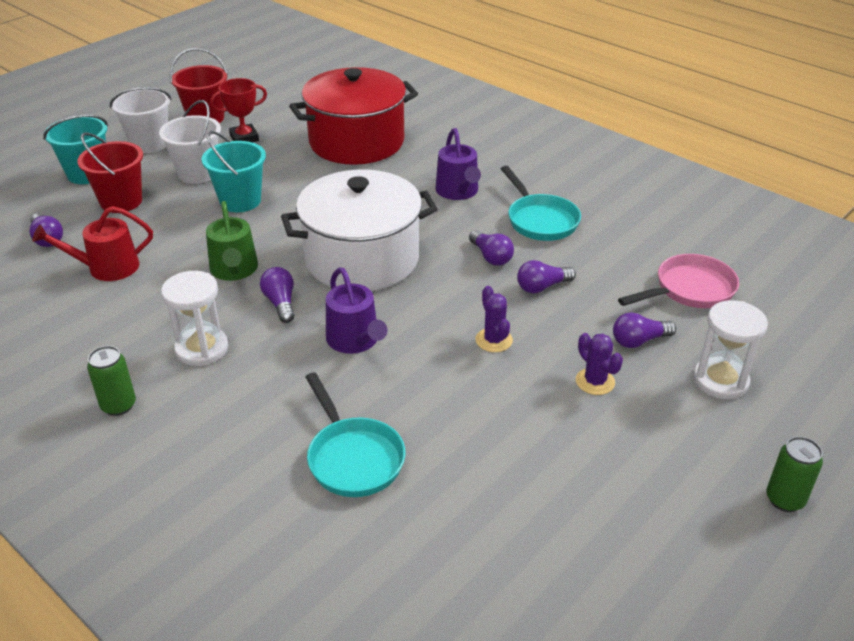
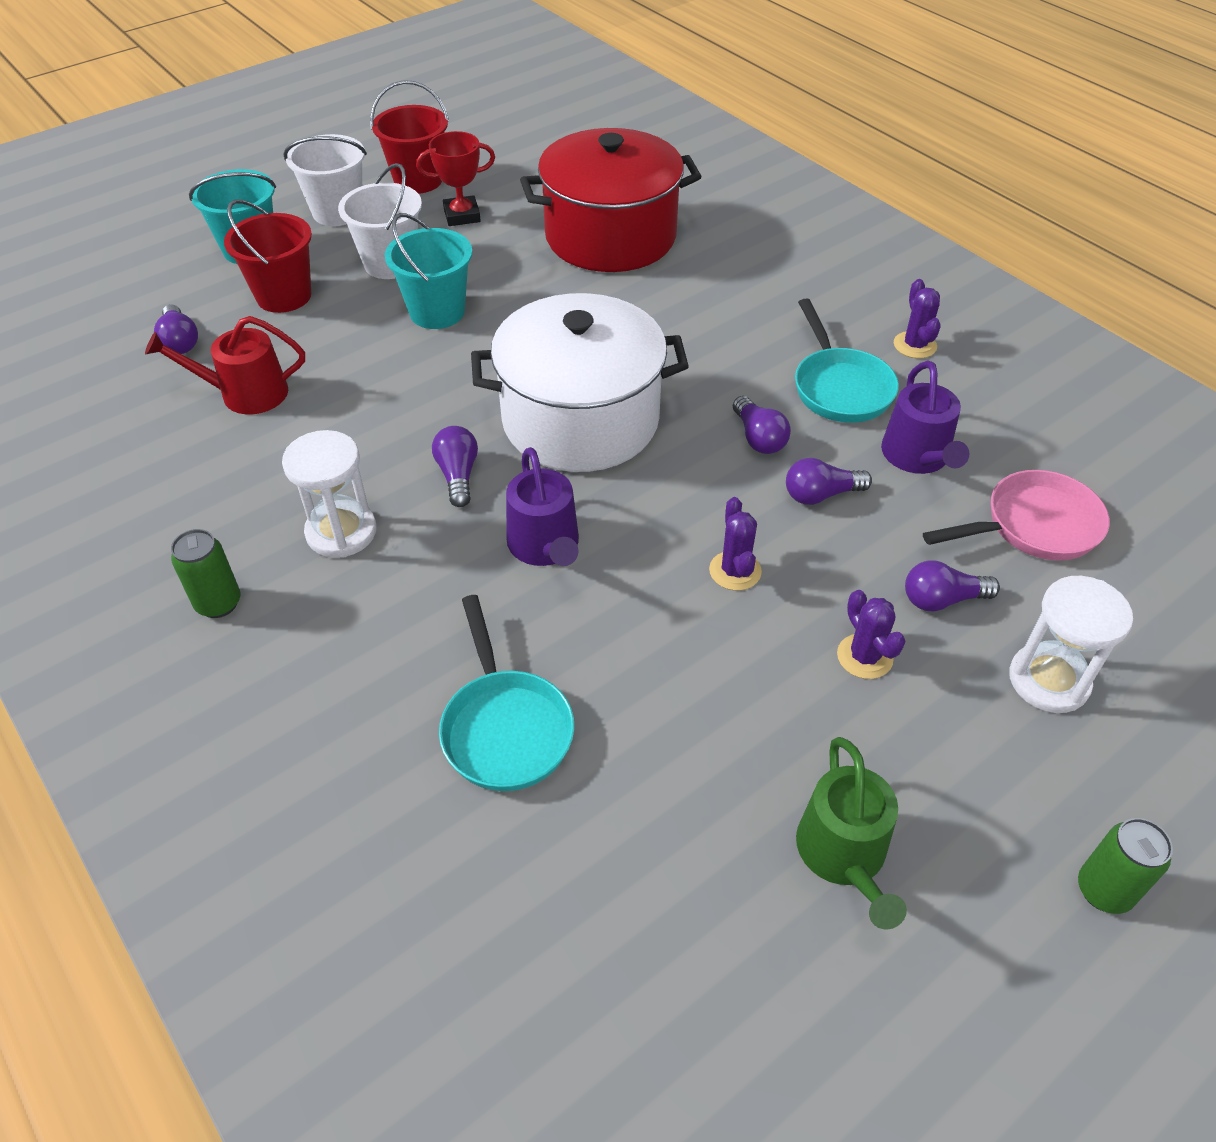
camera: 10 degrees right, 10 degrees up
(234, 270) = (408, 417): green watering can -> green watering can (844, 855)
(458, 191) = (734, 329): purple watering can -> purple watering can (917, 457)
(585, 189) = (914, 345): none -> purple cactus

